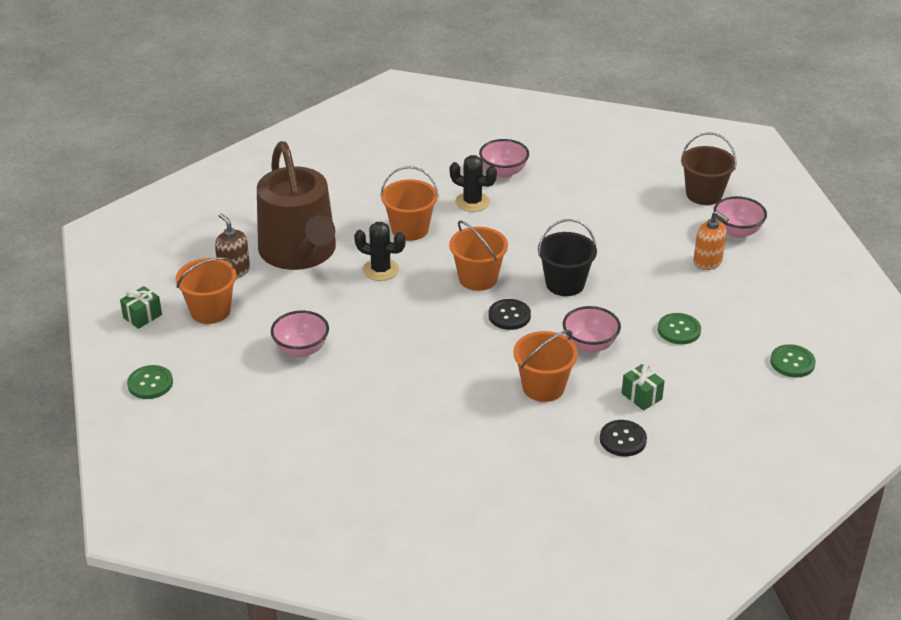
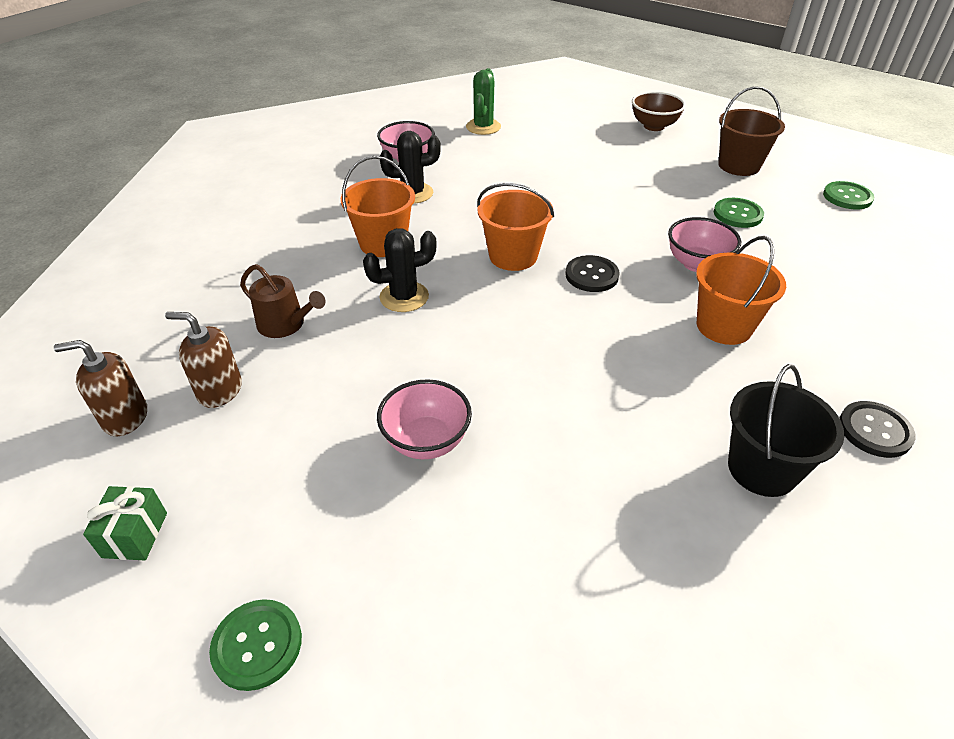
camera: 40 degrees left, 5 degrees up
(181, 261) = (125, 417): none -> brown soap dispenser
(210, 311) = (240, 463): orange bucket -> none
(300, 252) = (286, 324): brown watering can -> brown watering can, size x0.42
(565, 284) = (595, 223): black bucket -> black bucket (762, 469)
(595, 169) = (483, 127): none -> green cactus
(623, 439) = (862, 335): black button -> black button (874, 430)
(641, 396) = (807, 285): green gift -> none
(704, 194) = (590, 112): brown bucket -> brown bucket (738, 166)
(707, 262) = (670, 155): orange soap dispenser -> none
(737, 231) = (654, 126): pink bowl -> brown bowl

